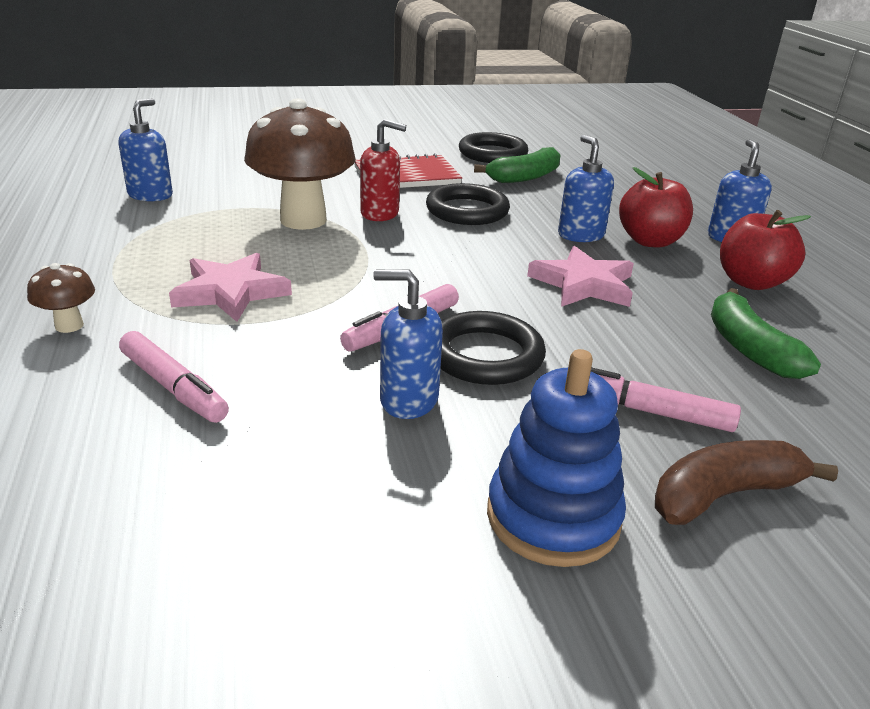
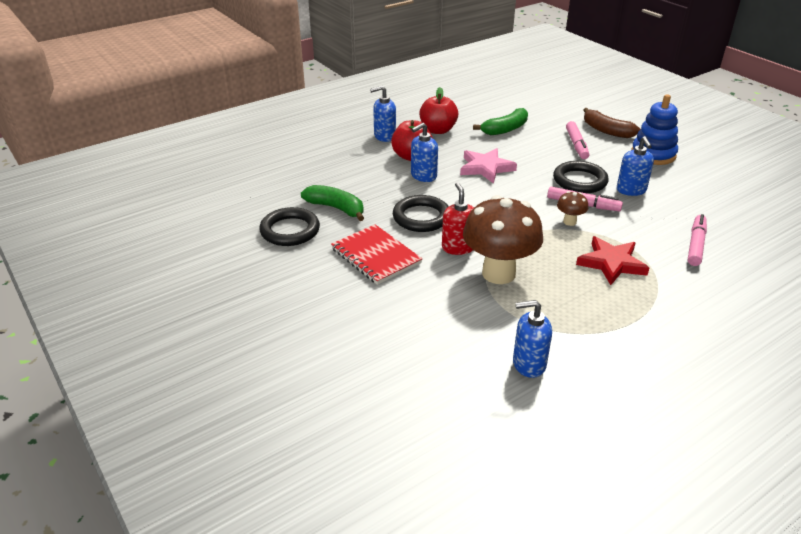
camera: 110 degrees left, 5 degrees up
(69, 326) = (700, 298): brown mushroom -> brown mushroom (569, 222)
(230, 292) = (611, 263): pink star -> red star

